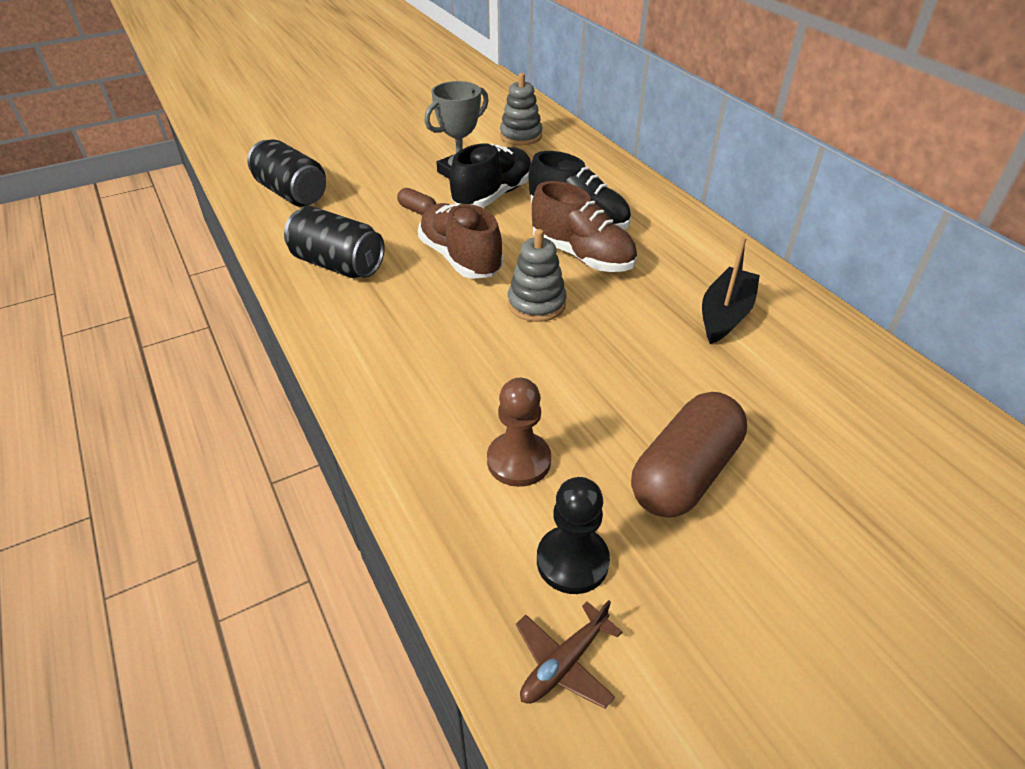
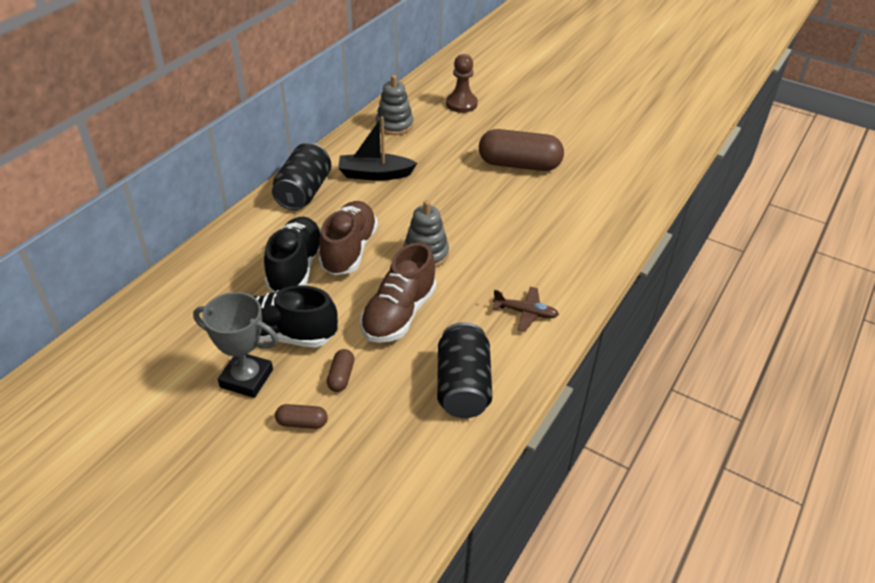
camera: 120 degrees left, 0 degrees up
(292, 193) = (371, 503): black can -> black can (304, 192)
(391, 184) = (302, 423): none -> brown capsule
(519, 461) = (563, 216): brown pawn -> brown pawn (461, 104)
(521, 136) = (132, 364): grey stacking toy -> grey stacking toy (394, 125)
(564, 663) = (645, 173): brown plane -> brown plane (526, 313)
(572, 561) = (600, 184): black pawn -> none

